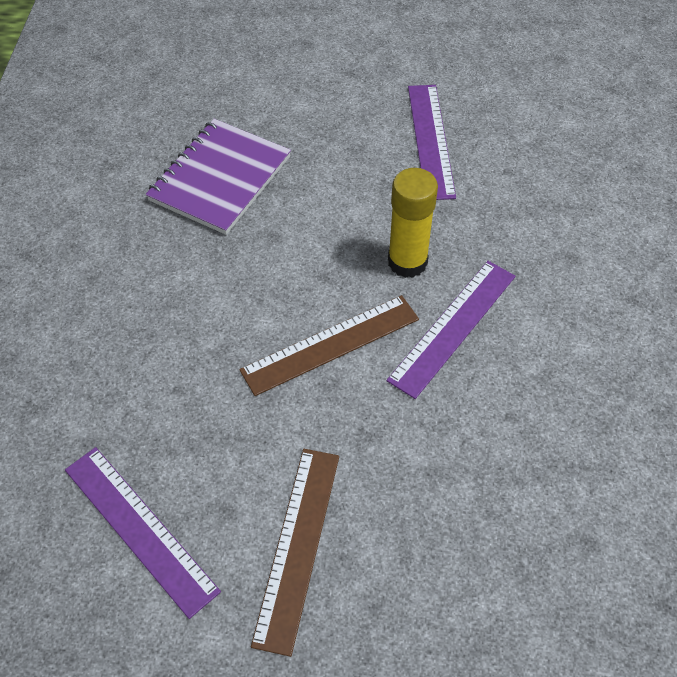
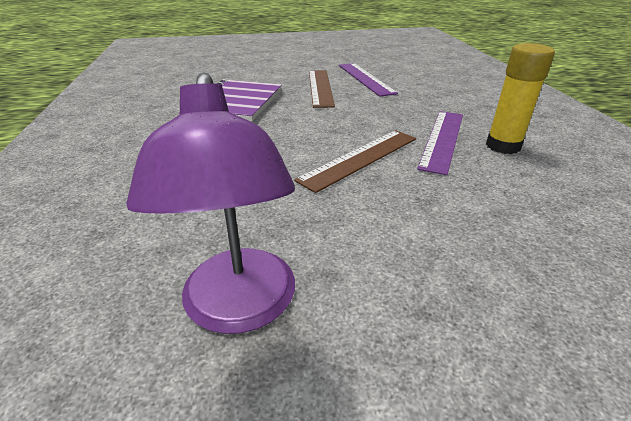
camera: 15 degrees left, 20 degrees down
(140, 528) = (240, 308): purple ruler -> purple lamp
(297, 546) = (420, 288): brown ruler -> brown ruler (320, 87)
(407, 262) = (387, 118): yellow glue stick -> yellow glue stick (503, 146)

